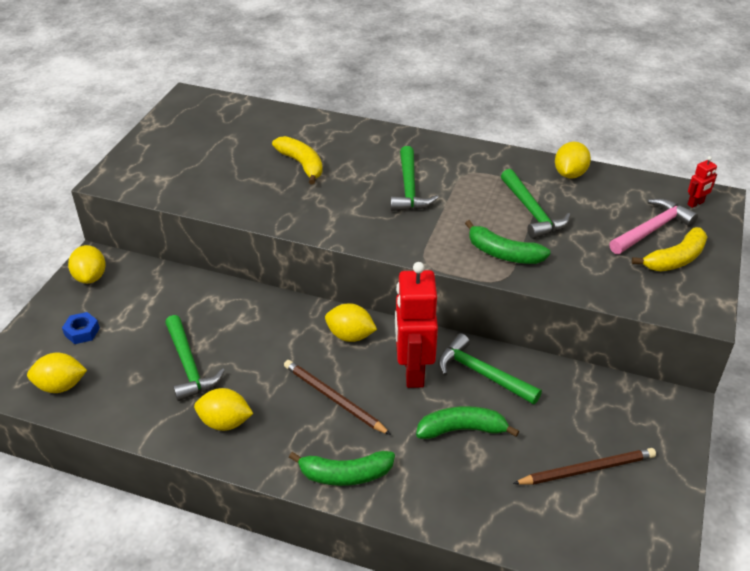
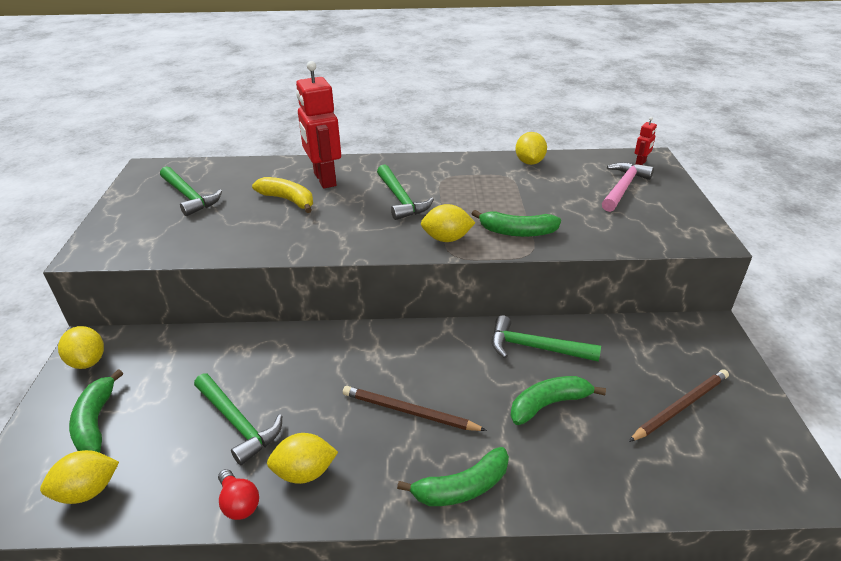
camera: 20 degrees left, 5 degrees down
(82, 332) = (96, 421): blue nut -> green banana
(166, 430) = (239, 503): none -> red light bulb
(350, 336) = (394, 346): yellow lemon -> yellow lemon (447, 239)
(413, 371) = (472, 363): red robot -> red robot (324, 179)
(532, 212) = (518, 195): green hammer -> green hammer (189, 196)
(675, 259) = (657, 205): yellow banana -> none

